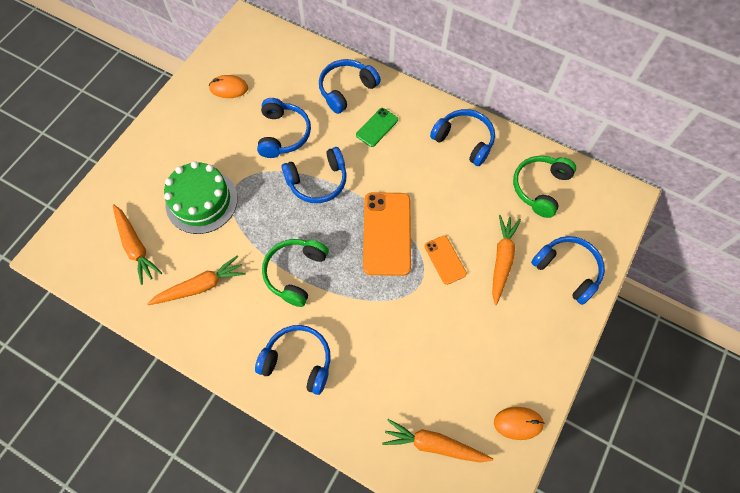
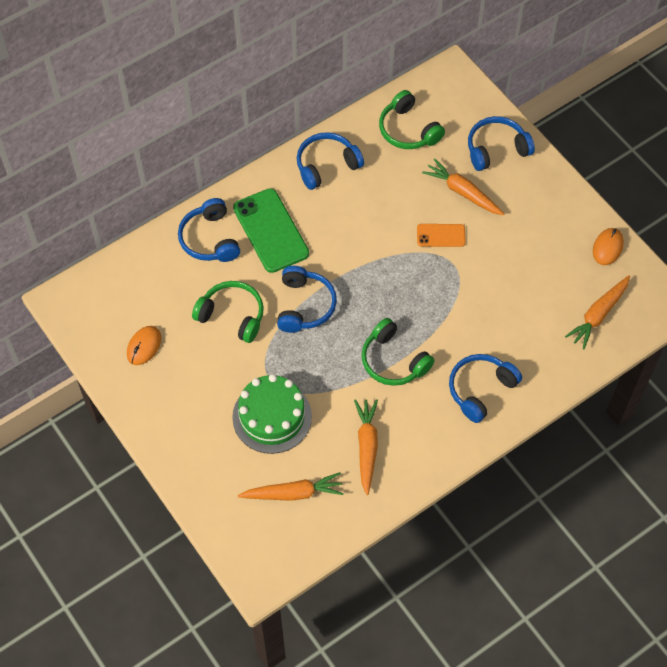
camera: 65 degrees left, 5 degrees down
(283, 134) = (232, 316): blue headphones -> green headphones
(377, 127) = (270, 231): green phone -> green phone, size x1.87
(387, 233) = (391, 270): orange phone -> none

